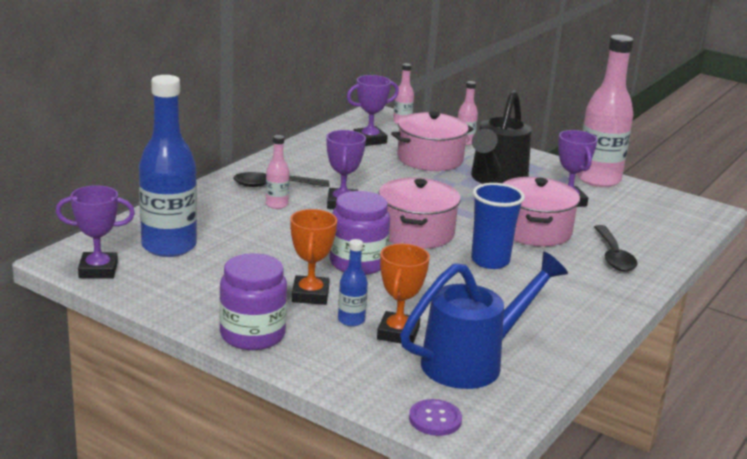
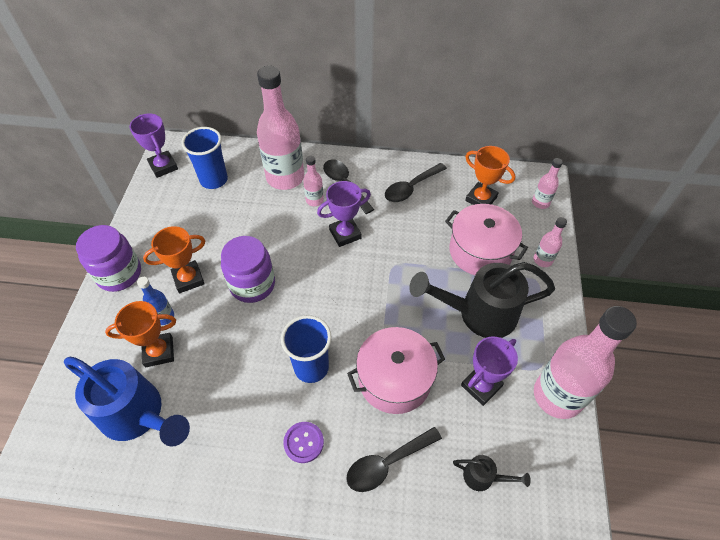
camera: 65 degrees right, 30 degrees up
(169, 246) = (214, 180): blue bottle -> blue cup
(222, 209) = (285, 177): none -> pink bottle
(318, 160) = (411, 188): none -> black spoon
(370, 140) = (481, 199): purple trophy -> orange trophy
(416, 232) = (328, 298): pink pot -> none
(435, 419) = (50, 421): purple button -> purple button (303, 442)
(649, 225) = (483, 477): none -> black watering can

